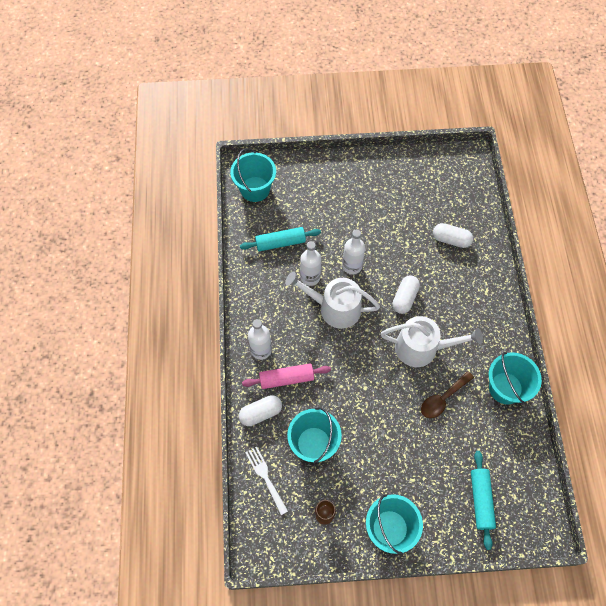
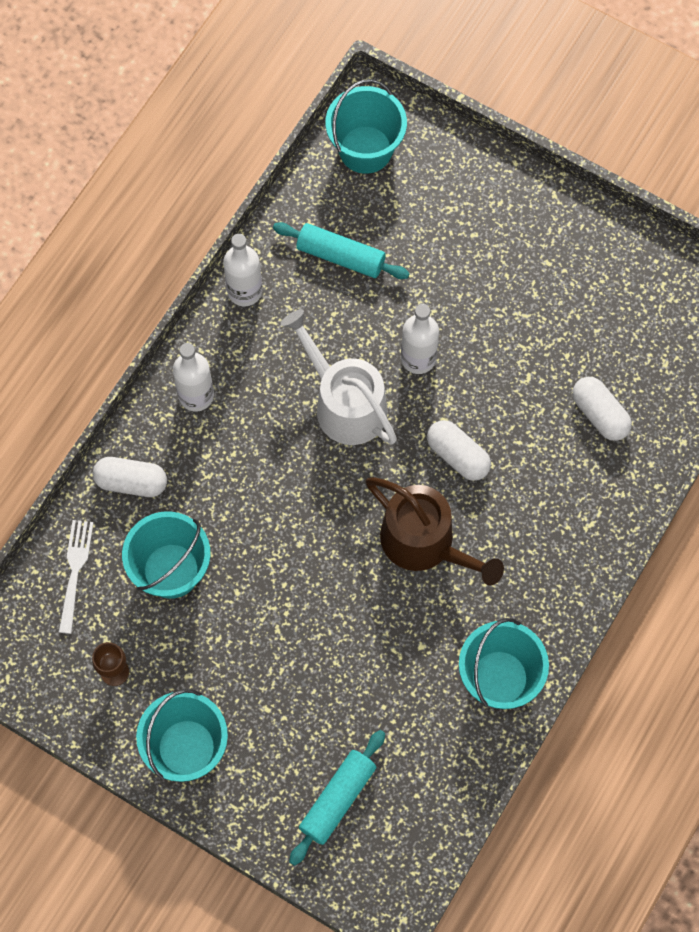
camera: 35 degrees right, 5 degrees up
(286, 378) = (201, 458): pink rolling pin -> none
(310, 277) = (344, 335): white bottle -> white bottle (244, 291)
(404, 298) = (458, 456): white capsule -> white capsule turned 75 degrees clockwise
(422, 348) = (424, 542): white watering can -> brown watering can
(443, 399) = (396, 632): brown spoon -> none

